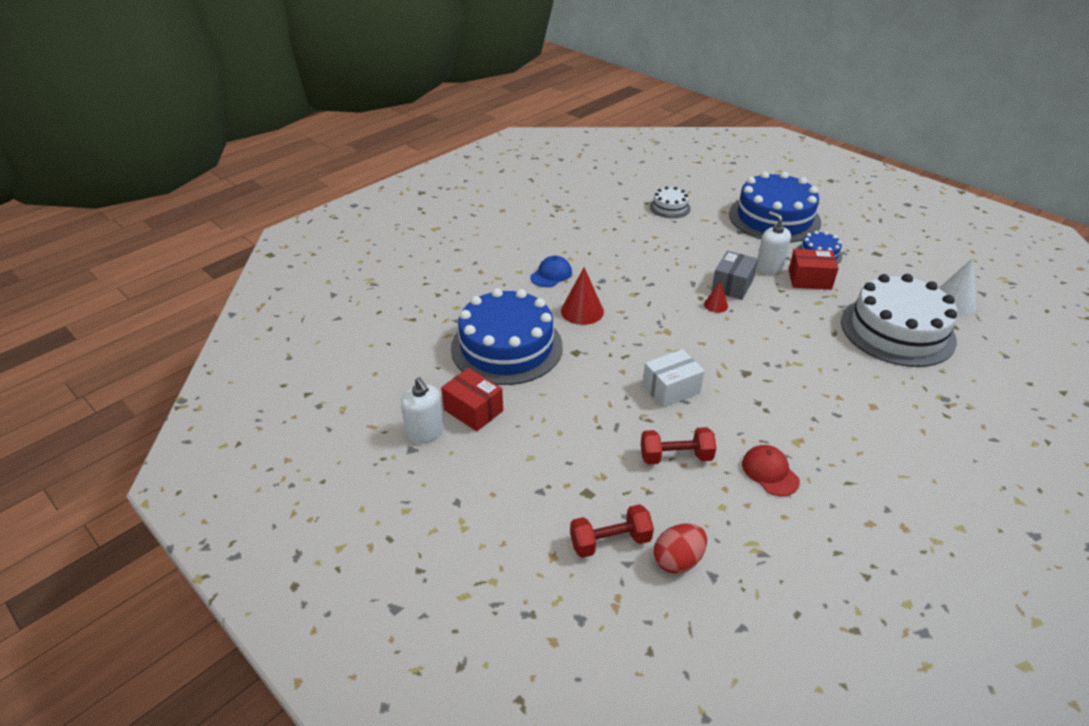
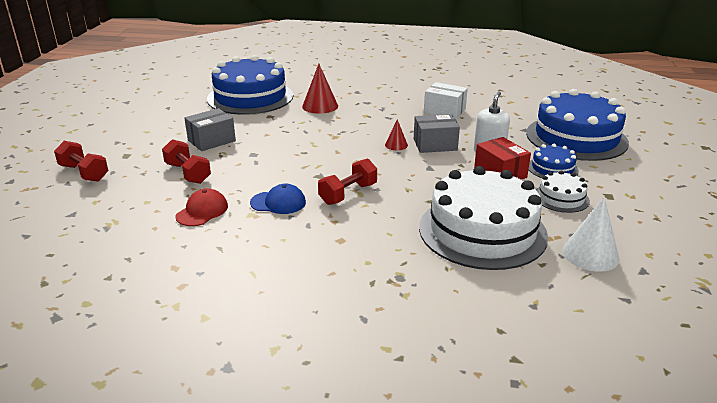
camera: 55 degrees right, 10 degrees down
(425, 432) = (144, 100): white soap dispenser -> none
(473, 410) = (176, 106): red box -> none
(551, 274) = (349, 87): blue cap -> blue cap (278, 202)
(605, 414) = (211, 141): none -> grey box
(670, 207) = (509, 98): white cake -> white cake (561, 198)
(671, 389) = (264, 154): white box -> white box (444, 111)
(678, 560) = (80, 198): red egg -> none
(794, 370) = (348, 194): none -> red dumbbell

